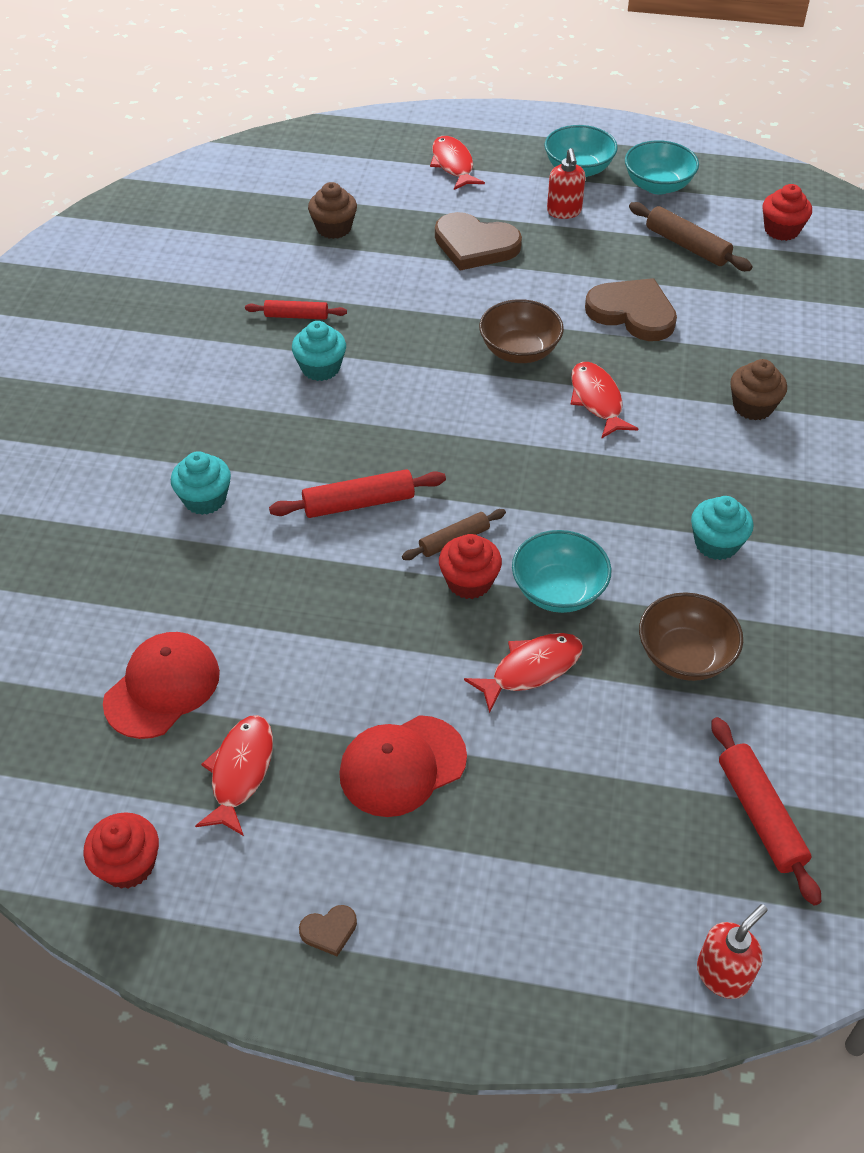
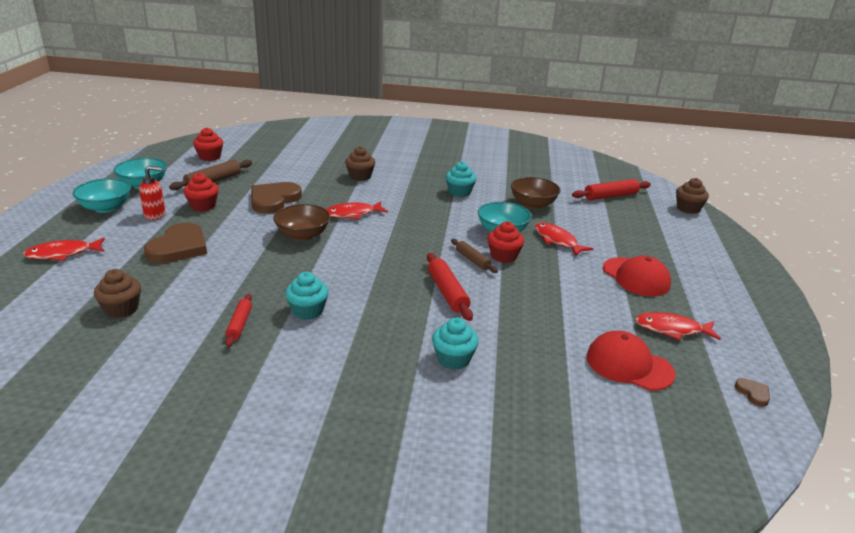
camera: 95 degrees left, 20 degrees down
(128, 865) = (758, 367): red cupcake -> red cupcake (203, 206)
(329, 930) = (742, 297): brown heart -> brown heart (753, 393)
(723, 974) = (688, 208): red soap dispenser -> brown cupcake

